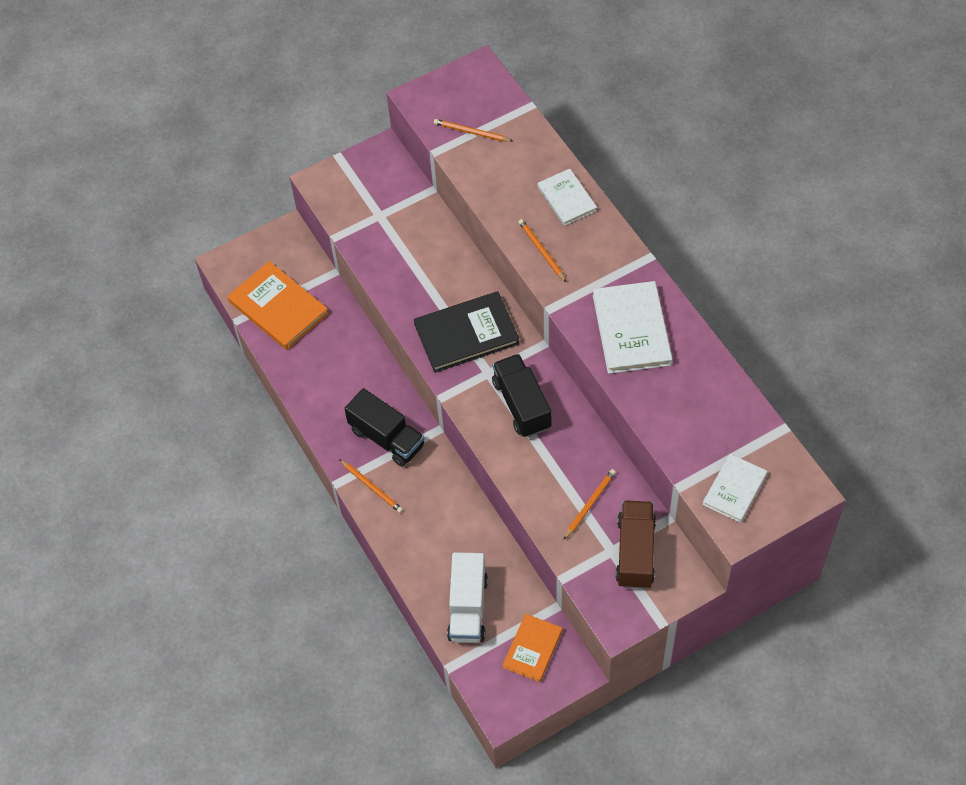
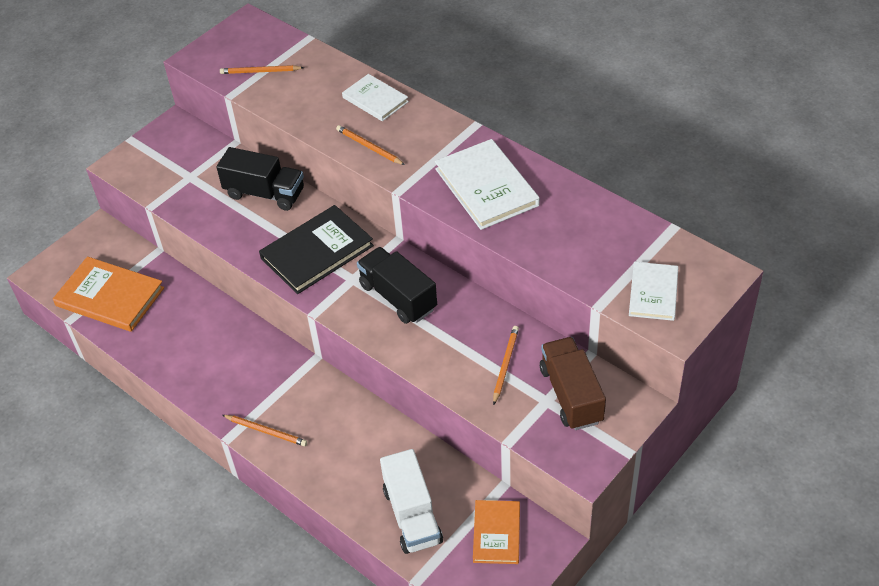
camera: 20 degrees left, 10 degrees down
(387, 438) = (265, 381): black truck -> black truck (265, 193)

